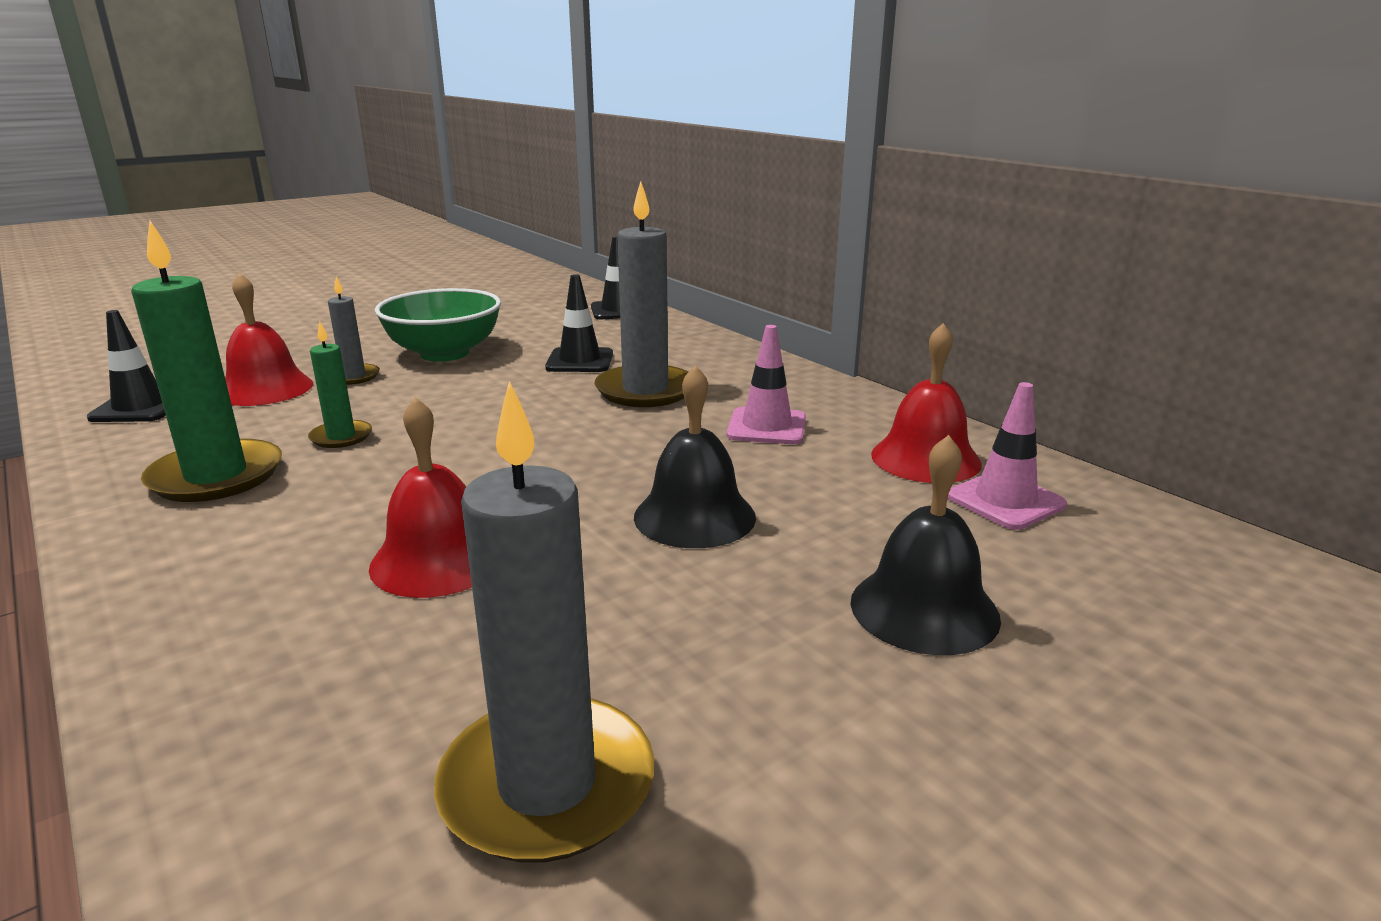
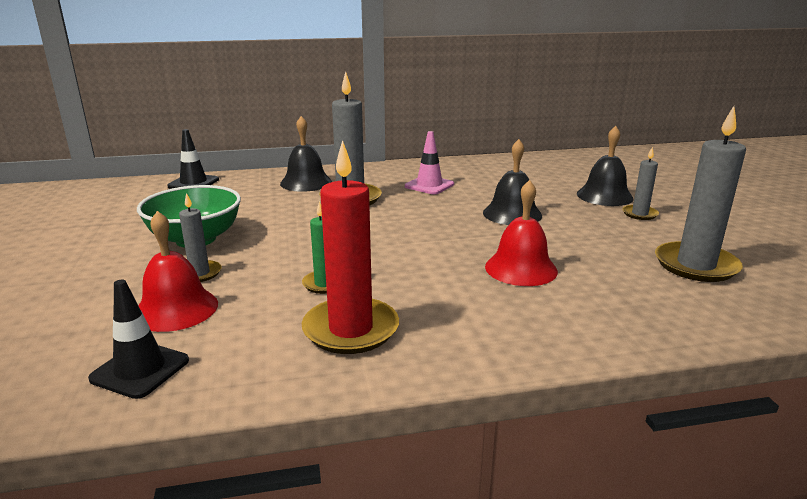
camera: 65 degrees left, 0 degrees up
(216, 476) = (351, 329): green candle -> red candle
(580, 361) = (277, 205): black traffic cone -> none
(683, 355) = (306, 182): none -> black bell
(843, 672) = (639, 214): none -> grey candle
(925, 458) = (489, 170): red bell -> none
(1005, 501) = (534, 168): pink traffic cone -> none

